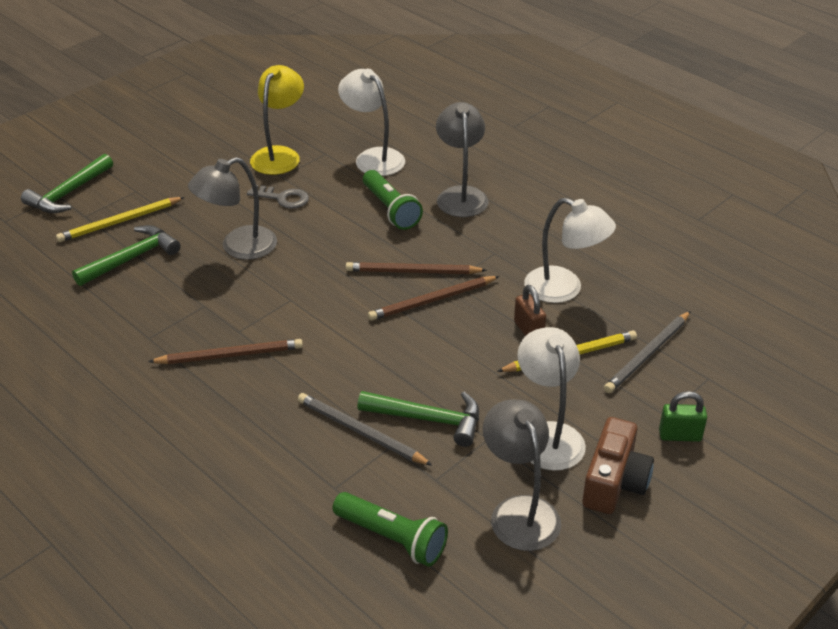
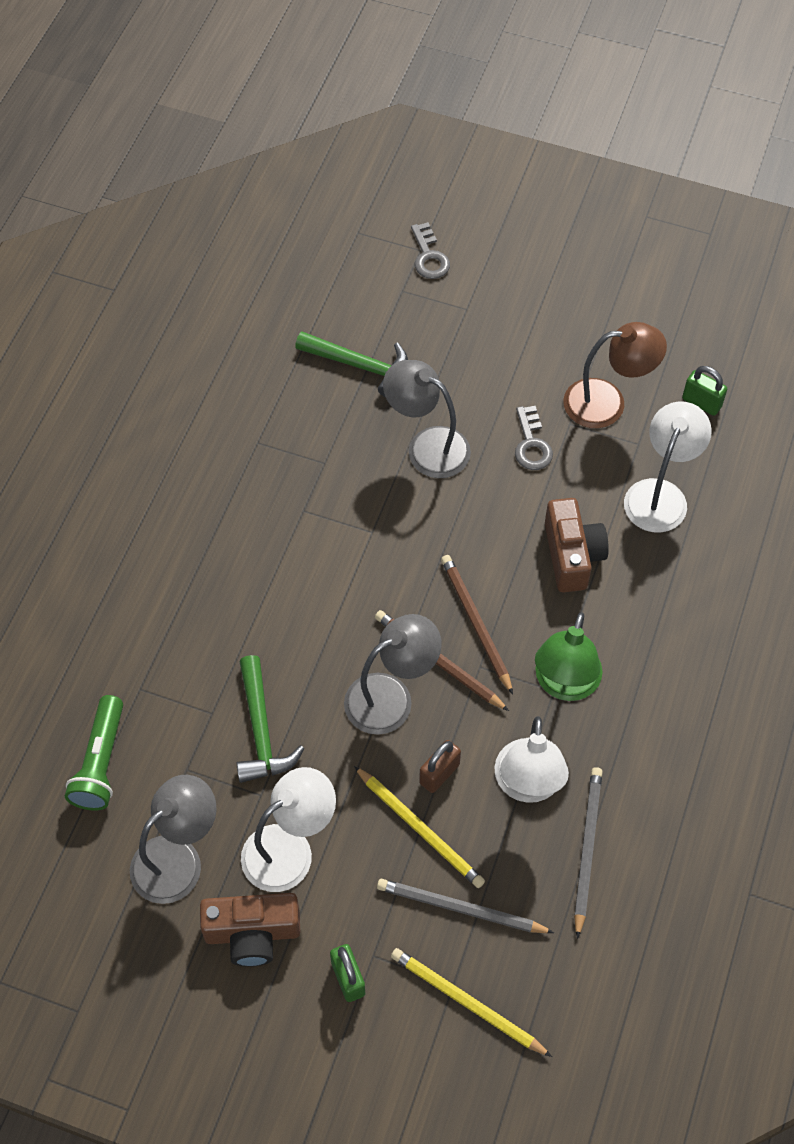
camera: 65 degrees right, 20 degrees up
(69, 193) = (429, 257): green hammer -> grey key
(119, 222) = (409, 324): yellow pencil -> yellow pencil (466, 1002)
(230, 355) = (267, 521): brown pencil -> none
(279, 155) = (607, 402): yellow lamp -> brown lamp
(316, 118) = (701, 403): none -> green padlock
(360, 432) = (217, 679): grey pencil -> grey pencil (587, 849)
(390, 210) = (572, 555): green flashlight -> brown camera
(461, 195) = (641, 614): grey lamp -> grey lamp (391, 696)
(493, 246) = (564, 684): none -> green lamp

